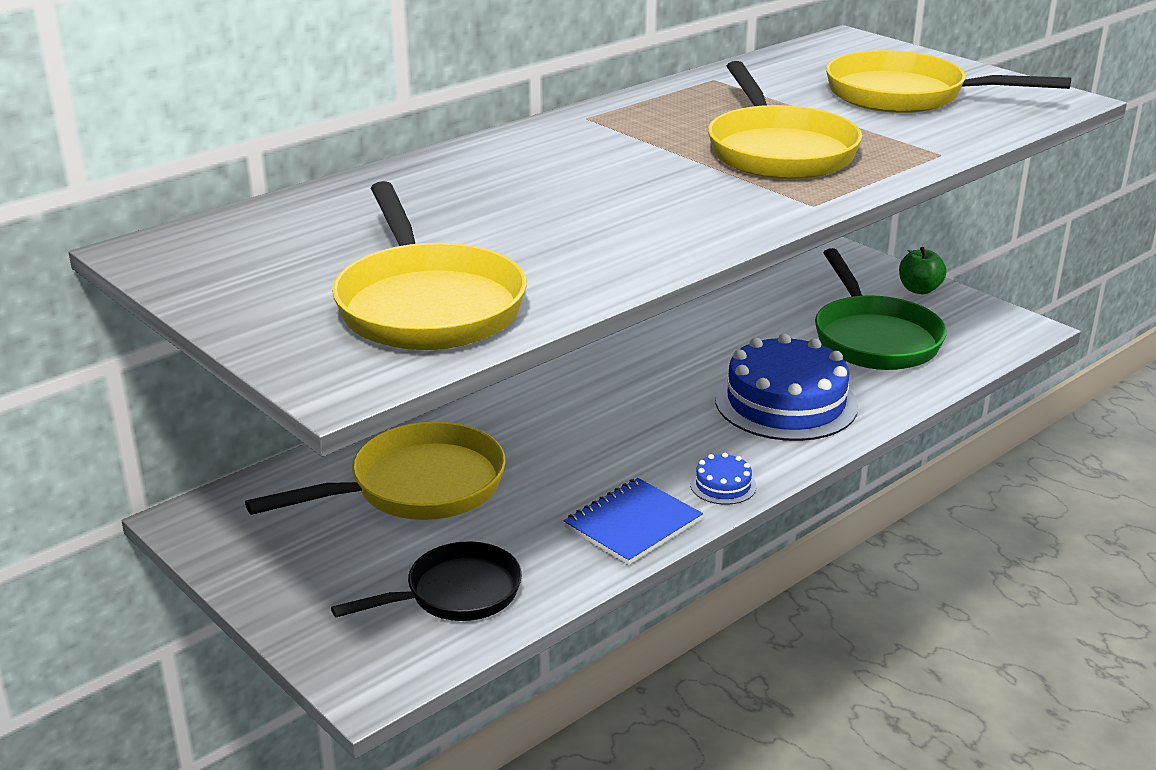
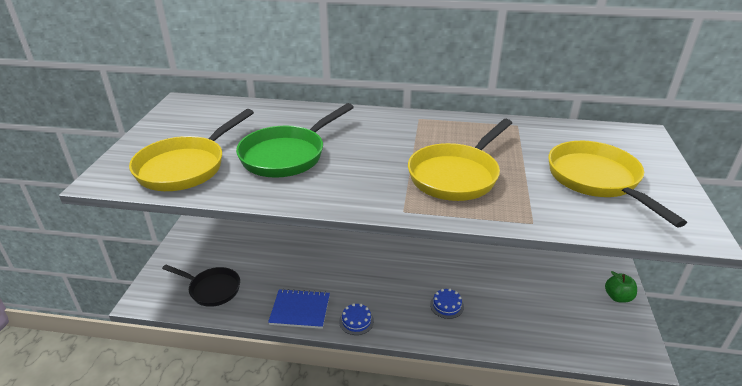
camera: 50 degrees right, 5 degrees up
(416, 488) = (270, 242): yellow pan -> none
(786, 402) = (447, 305): blue cake -> blue cake, size x0.42
(873, 338) = (544, 305): green pan -> green pan (287, 155)

